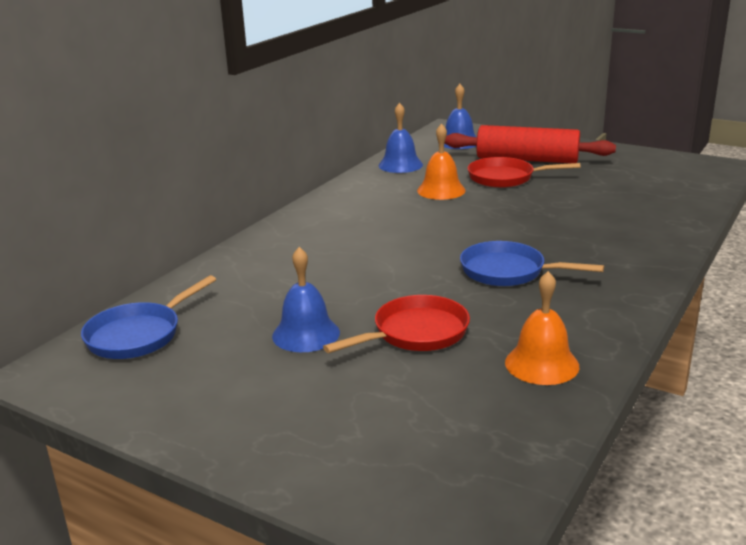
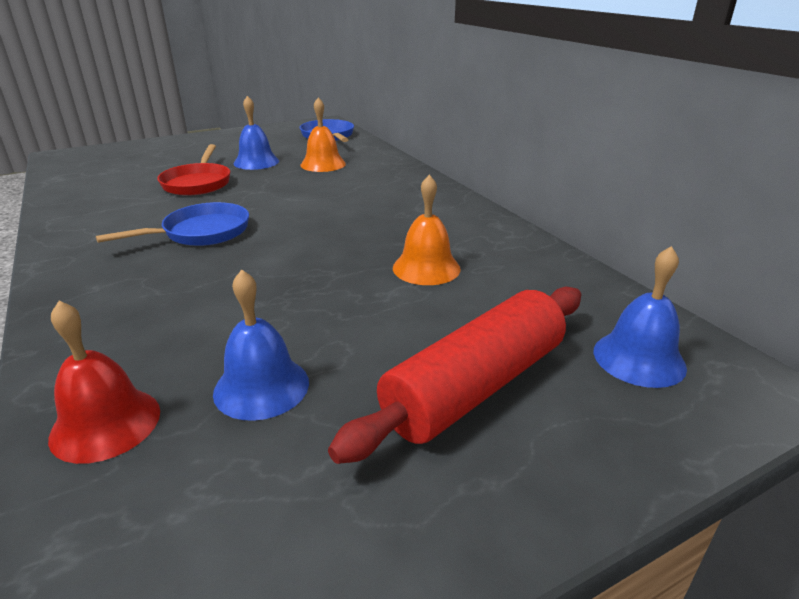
camera: 120 degrees right, 5 degrees up
(400, 165) = (551, 273): blue bell -> blue bell (261, 387)
(505, 178) = (414, 326): red pan -> none
(541, 364) = (94, 201): orange bell -> orange bell (323, 164)
(674, 205) = (105, 424): none -> red bell

